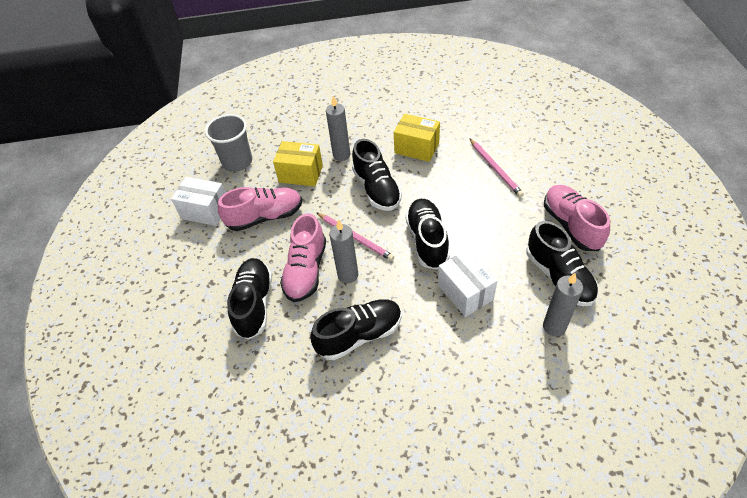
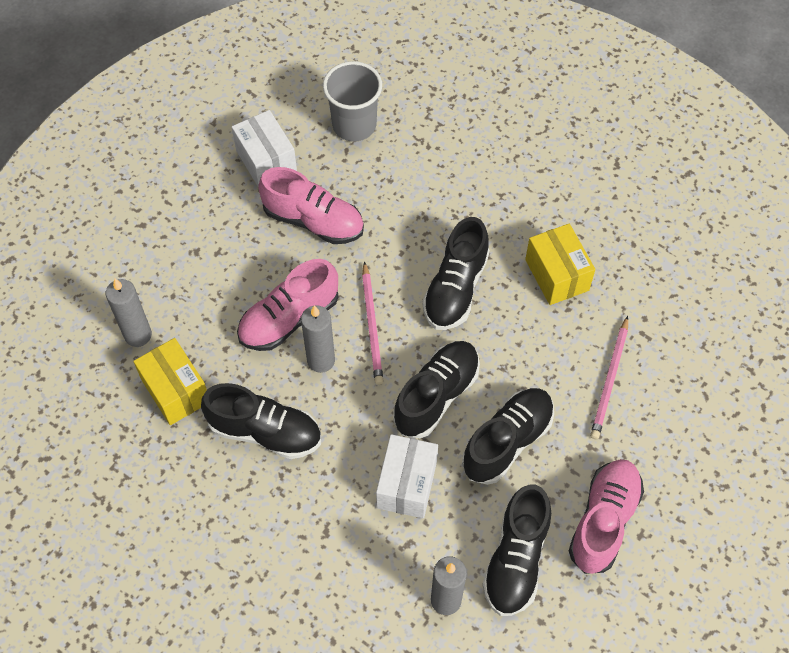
camera: 40 degrees right, 10 degrees up
(254, 304) = (209, 310): black shoe -> black shoe (507, 442)
(301, 174) = (401, 198): yellow box -> yellow box (176, 391)
(341, 155) = (467, 211): grey candle -> grey candle (138, 335)

